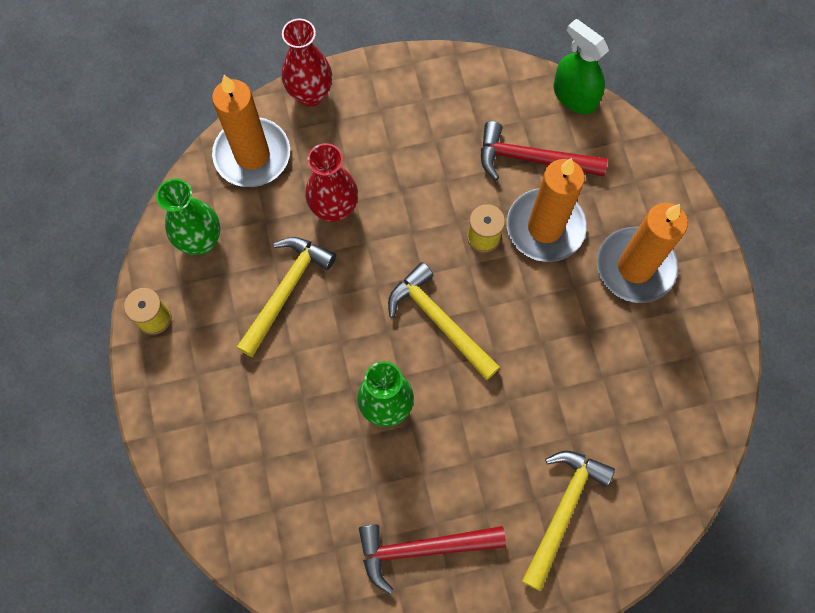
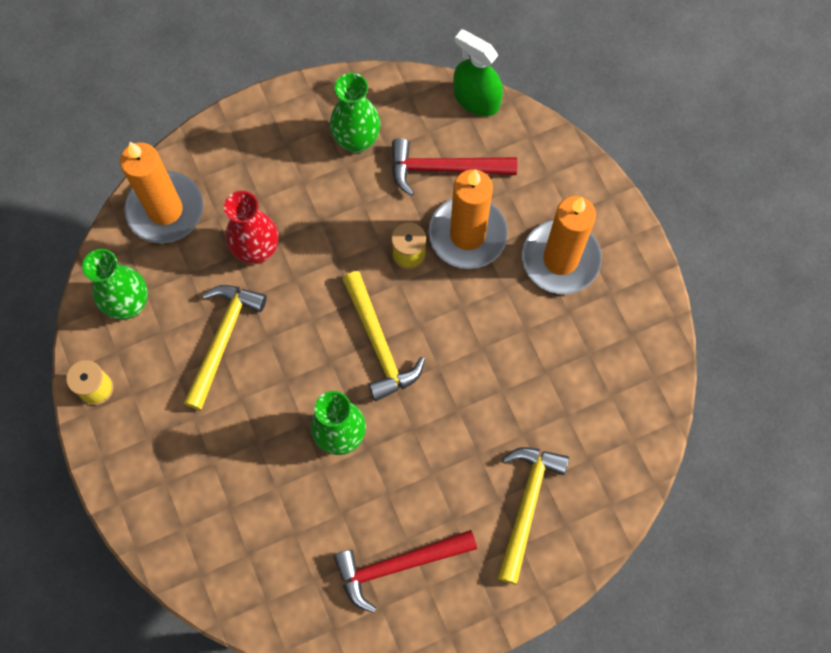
camera: 10 degrees left, 0 degrees up
(310, 94) = (213, 139): red vase -> none
(439, 321) = (379, 344): yellow hammer -> yellow hammer turned 150 degrees counterclockwise
(450, 118) = (356, 140): none -> green vase

